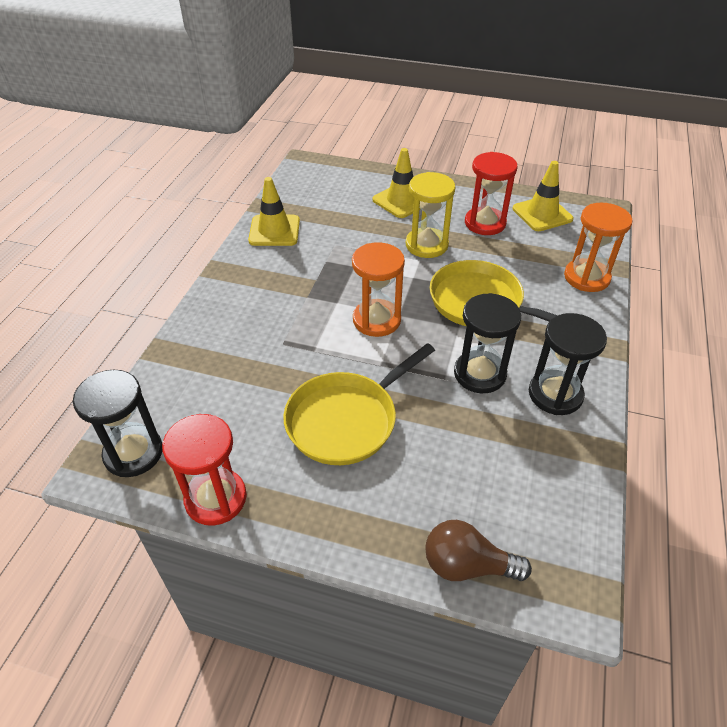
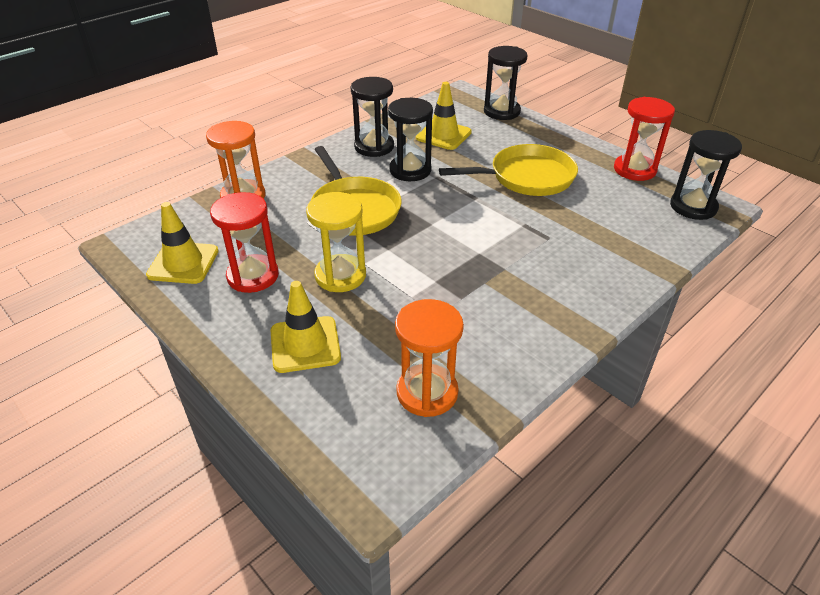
camera: 150 degrees left, 5 degrees down
(274, 231) = (498, 364): yellow traffic cone -> yellow traffic cone (443, 135)
(376, 320) = (454, 227): orange hourglass -> orange hourglass (427, 392)
(467, 565) = (501, 111): brown light bulb -> black hourglass

